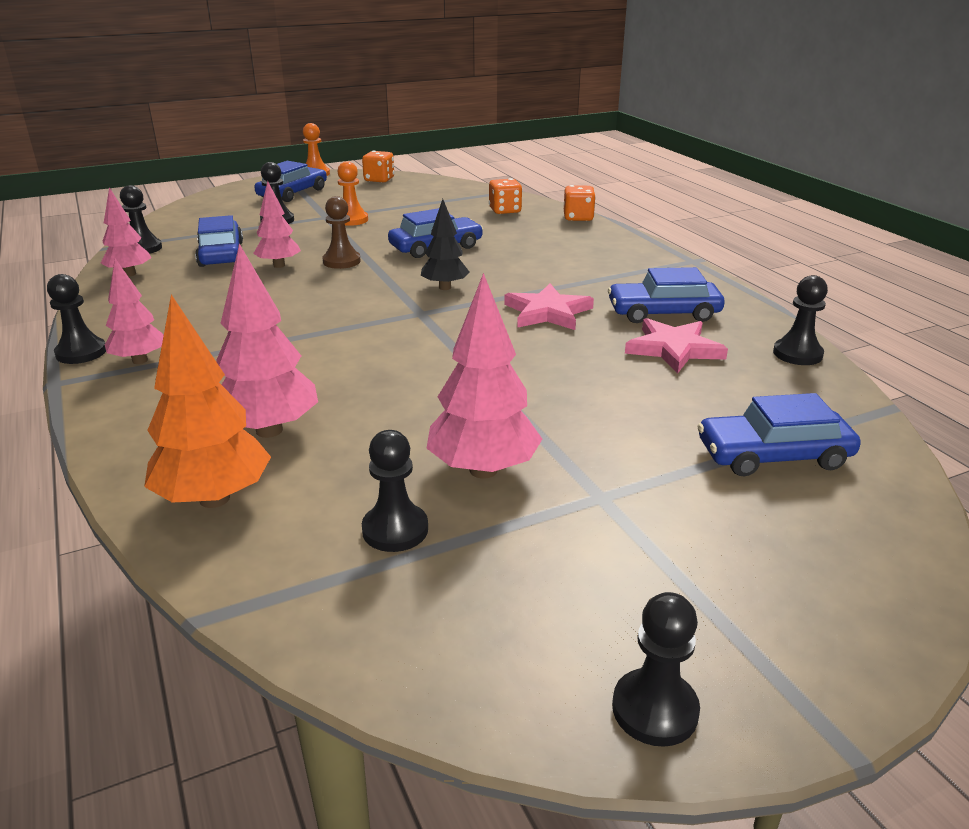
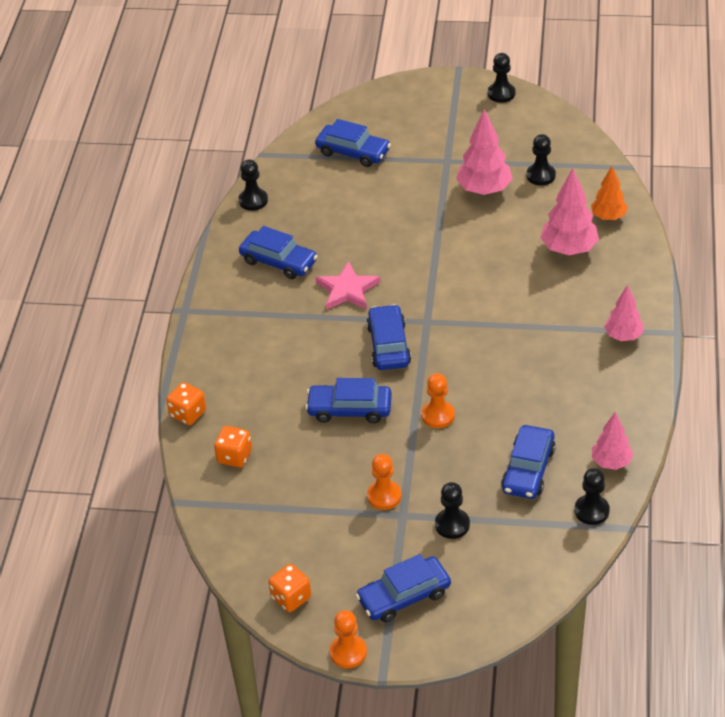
camera: 145 degrees left, 15 degrees up
(81, 352) = (658, 359): black pawn -> none
(215, 499) = (608, 217): orange tree -> orange tree, size x0.64
(279, 265) = (489, 429): pink tree -> none
(341, 261) = (438, 415): brown pawn -> orange pawn
(445, 287) = (388, 345): black tree -> blue car
(673, 349) = (312, 229): pink star -> none

